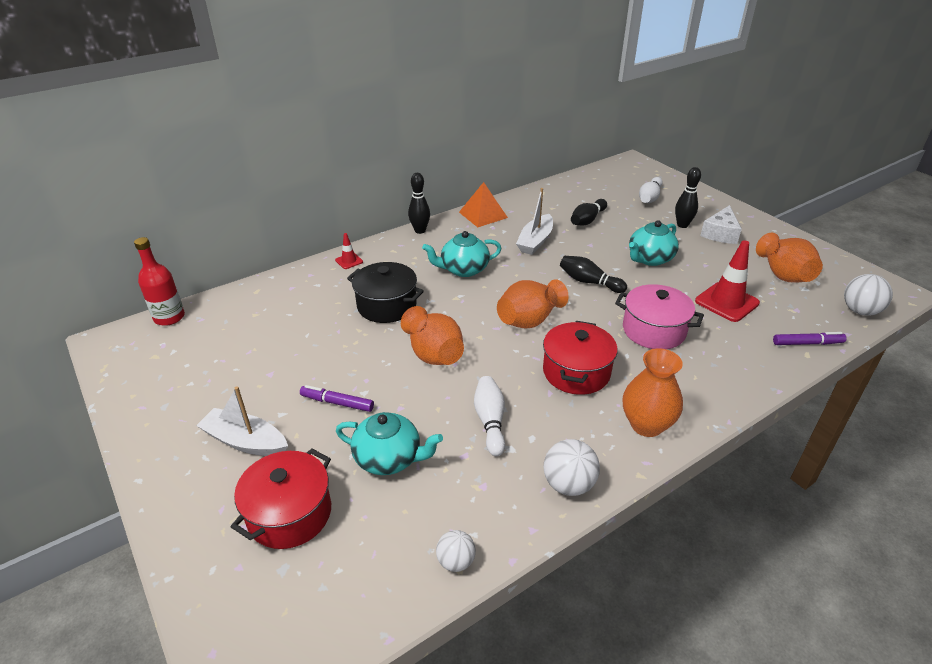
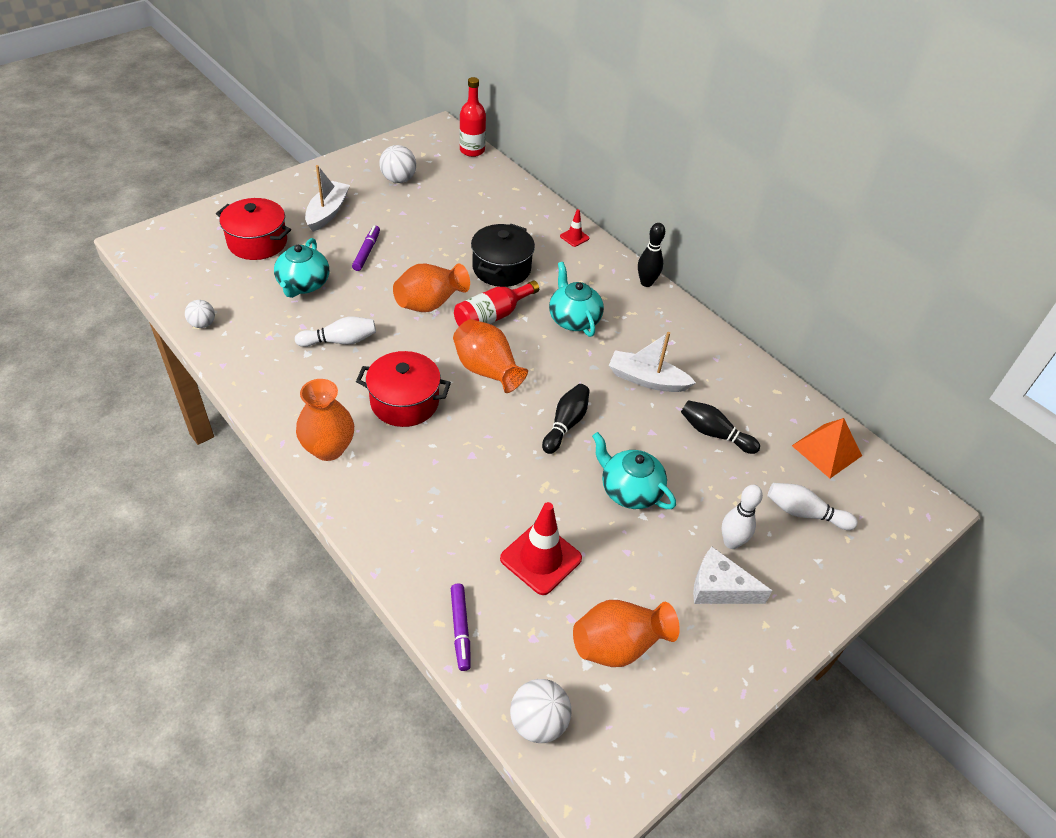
camera: 80 degrees right, 10 degrees up
(457, 314) = (492, 317): none -> red bottle
(483, 214) = (698, 333): orange pyramid -> orange pyramid (826, 450)
(568, 484) = (264, 388): white ball -> white ball (398, 179)
(654, 330) = (476, 474): pink pot -> none
(682, 225) = (731, 542): black bowling pin -> white bowling pin

